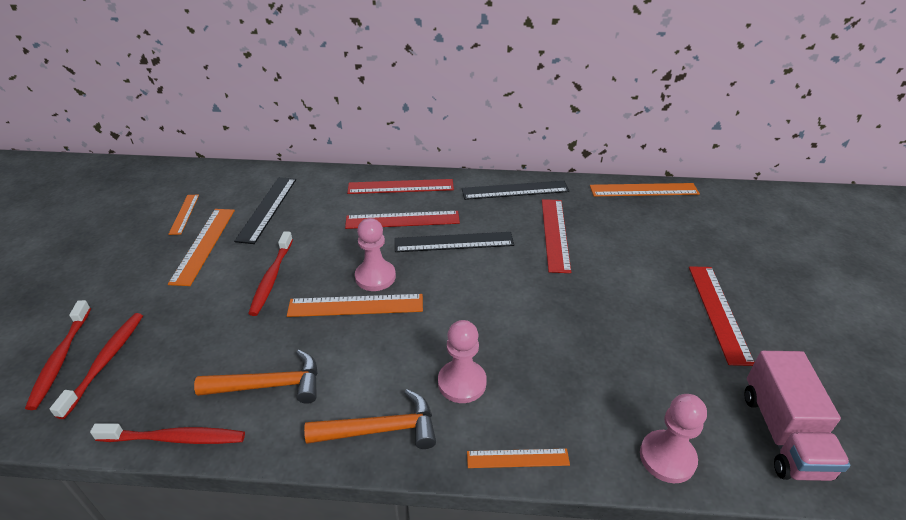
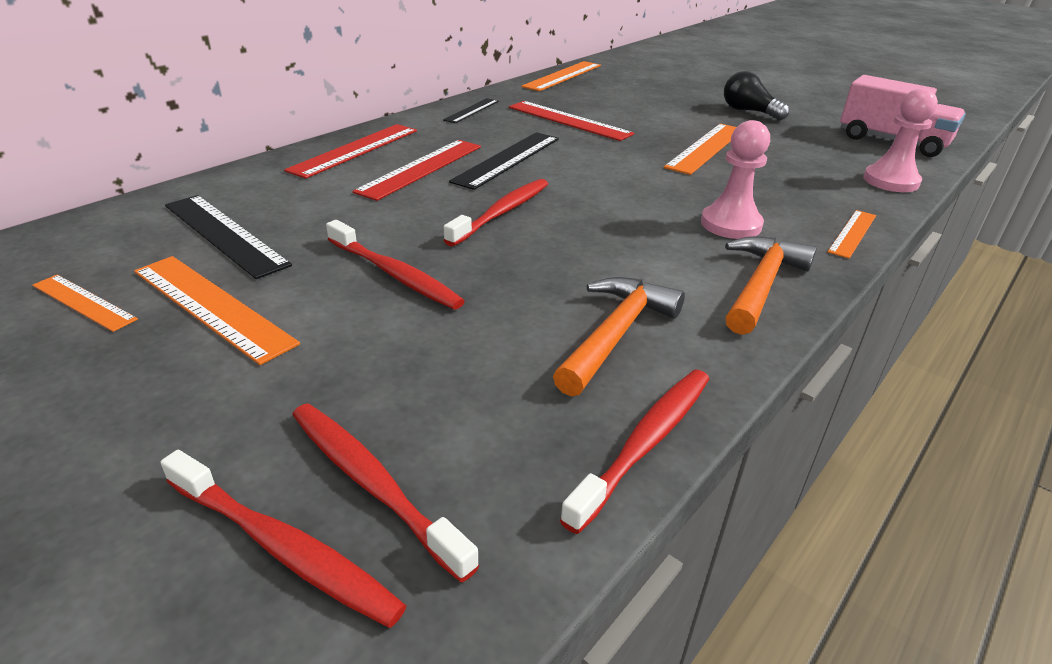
camera: 55 degrees left, 5 degrees down
(356, 306) = (537, 238): orange ruler -> orange ruler (706, 148)
(375, 277) = (501, 213): pink pawn -> red toothbrush
(515, 190) = (471, 110): black ruler -> black ruler, size x0.60
(718, 312) = (749, 111): red ruler -> black light bulb

